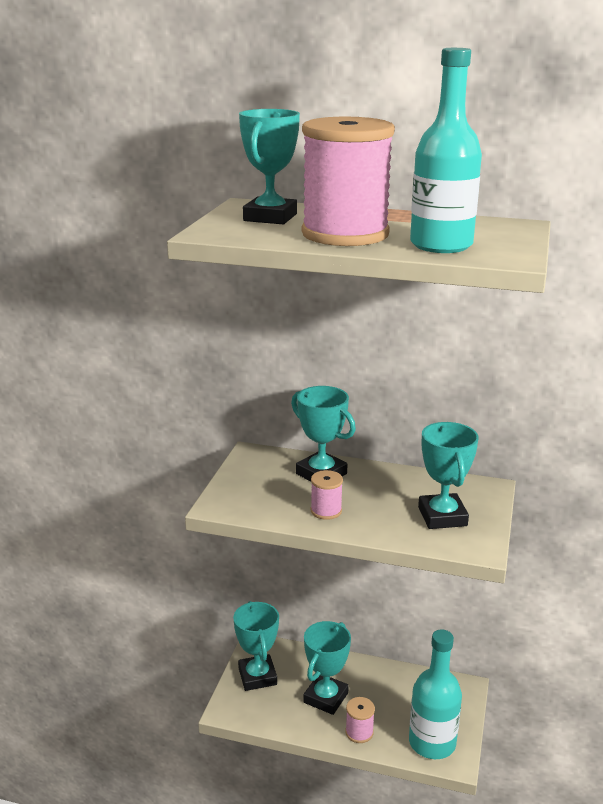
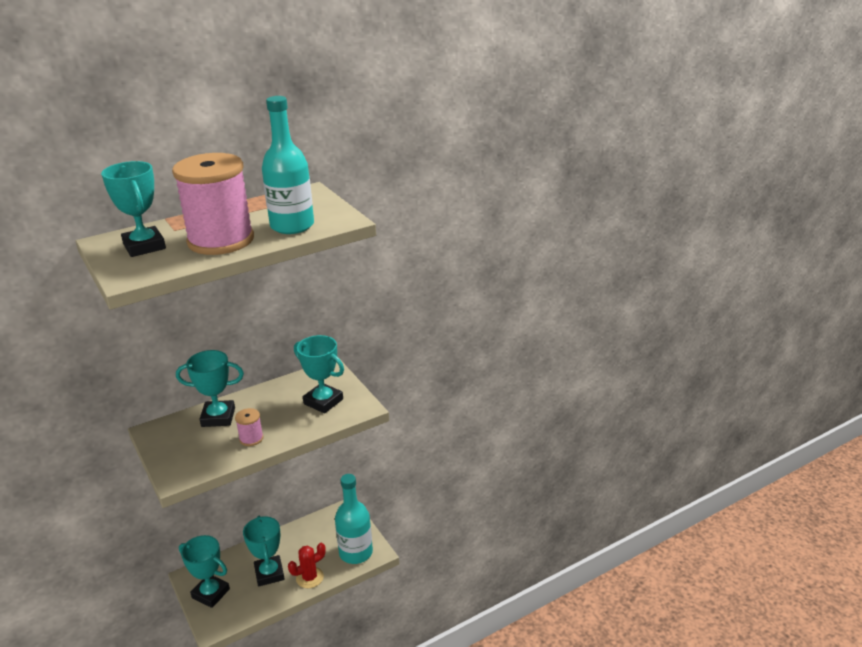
camera: 45 degrees left, 5 degrees up
(359, 732) = (309, 577): pink spool -> red cactus

